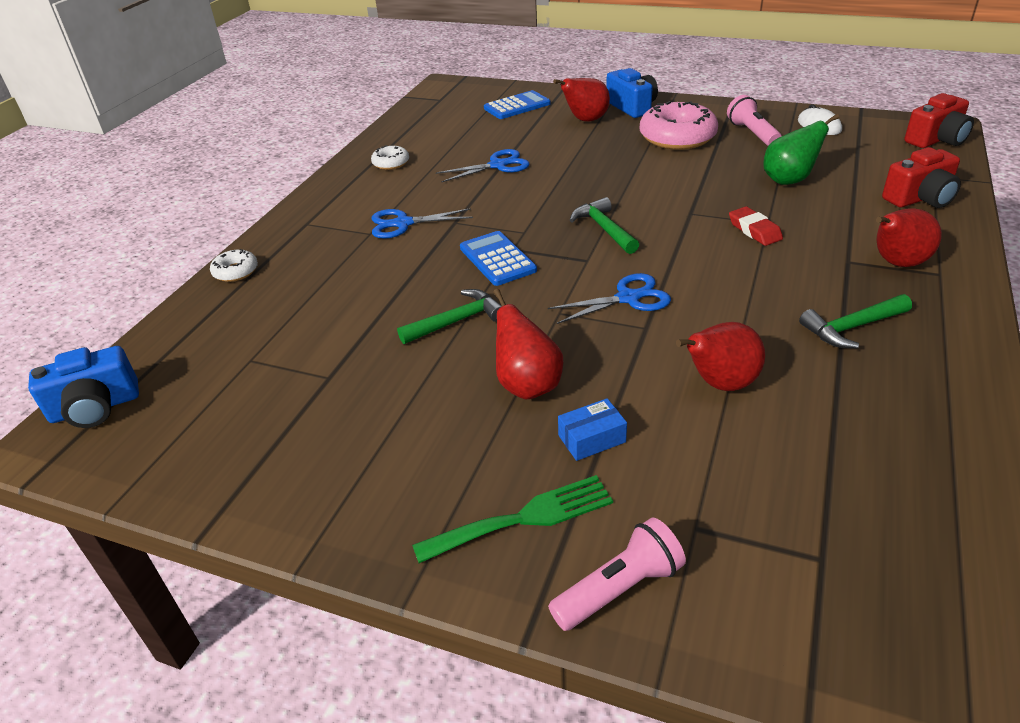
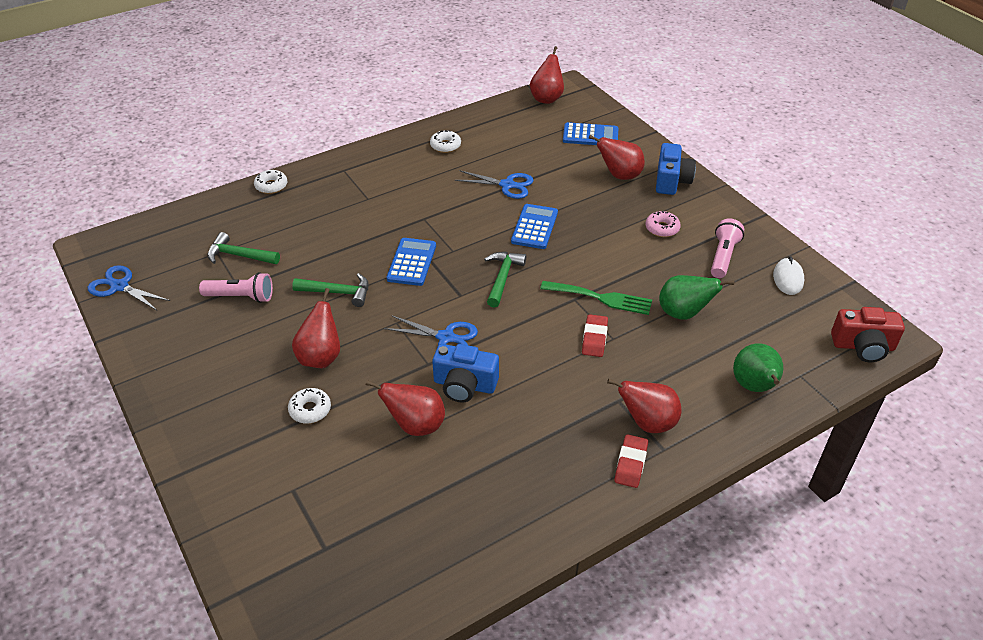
camera: 35 degrees right, 5 degrees up
(95, 407) = (128, 238): blue camera -> blue camera (464, 385)
(403, 223) = (394, 202): blue scissors -> blue scissors (119, 286)
(437, 98) = (547, 98): none -> red pear
(524, 518) = (228, 428): green fork -> green fork (601, 298)
(571, 182) = (534, 227): none -> blue calculator
(592, 439) = (310, 410): blue box -> white donut
(619, 588) = (223, 491): pink flashlight -> pink flashlight (241, 297)
(677, 137) = (662, 228): pink donut -> pink donut, size x0.49
(851, 328) = (543, 445): green hammer -> green hammer (239, 255)
(920, 198) = (754, 387): red camera -> green pear
(937, 298) = (631, 464): none -> red eraser

